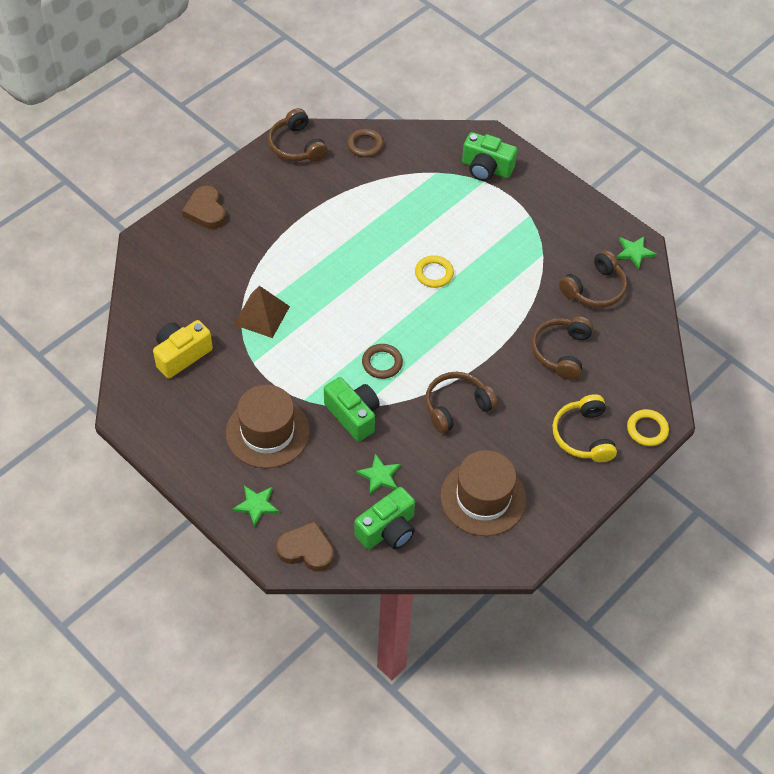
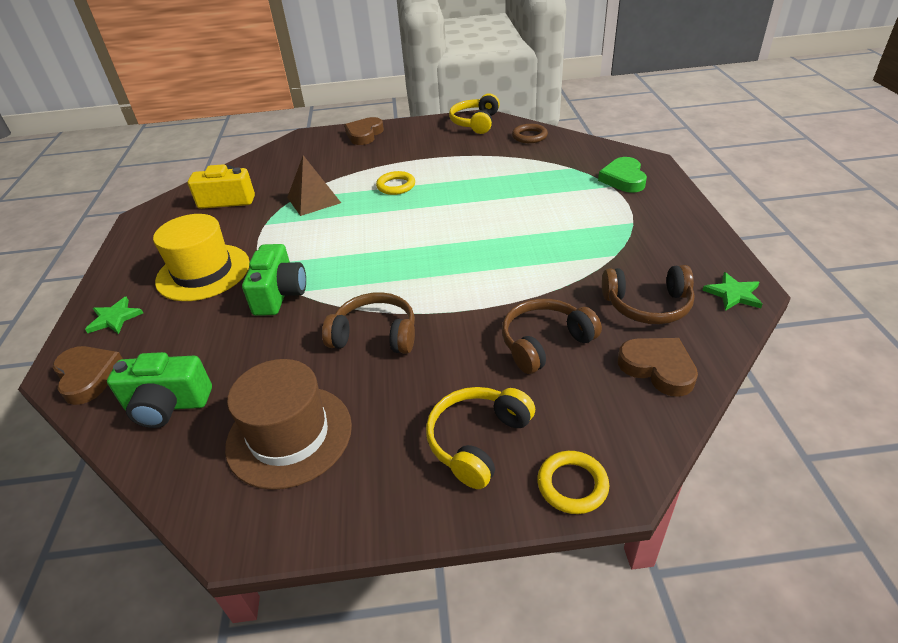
camera: 45 degrees right, 15 degrees down
(267, 432) = (203, 272): brown hat -> yellow hat
(296, 146) = (475, 123): brown headphones -> yellow headphones
(379, 475) = (230, 353): green star -> none
(382, 363) = (356, 269): brown ring -> none
(434, 273) = (486, 228): yellow ring -> yellow ring (396, 186)
(486, 168) = (623, 179): green camera -> green heart
(634, 334) = (658, 368): none -> brown heart

